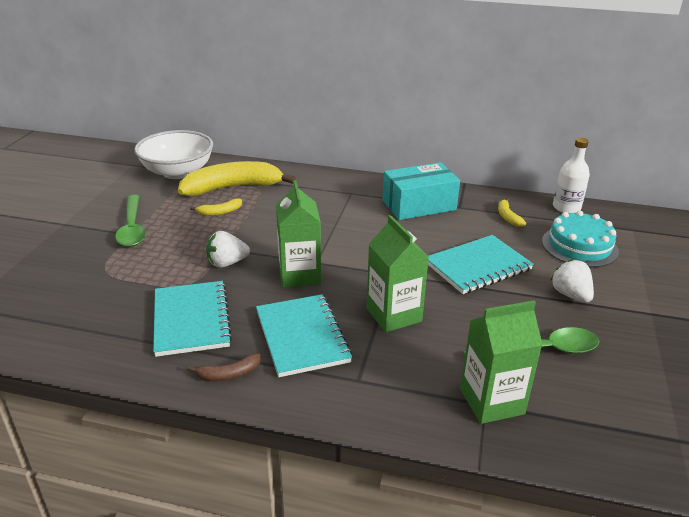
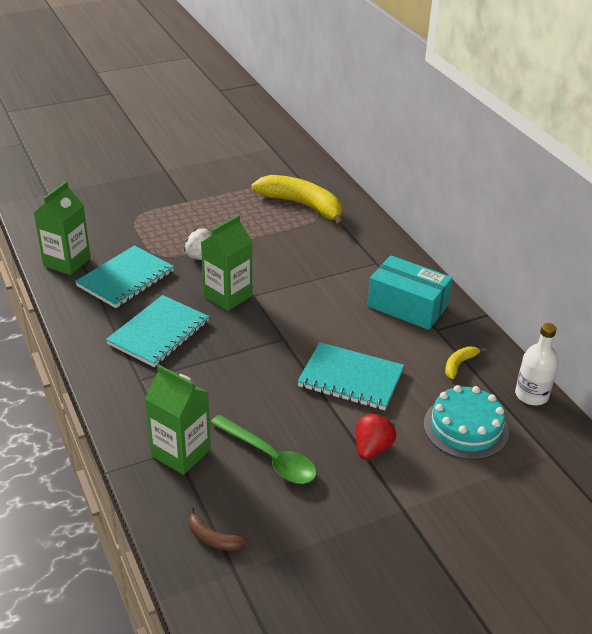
camera: 50 degrees right, 5 degrees up
(132, 228) = (194, 197): green spoon -> none
(178, 172) = (290, 171): white bowl -> none
(219, 212) = (261, 219): yellow banana -> none
(228, 374) = (90, 323): brown banana -> brown banana (212, 538)
(393, 315) = (230, 363): green carton -> green carton (67, 262)
(570, 295) = (372, 448): white strawberry -> red strawberry

